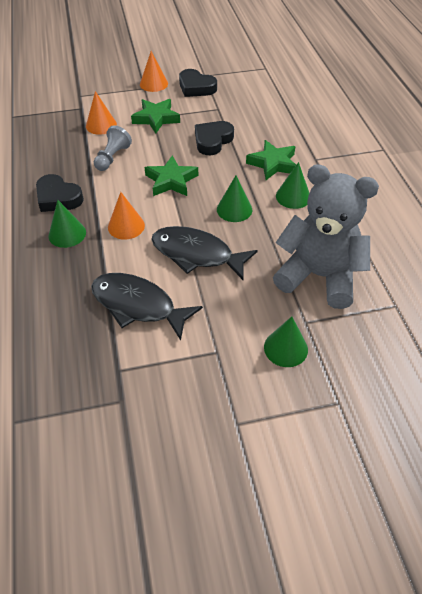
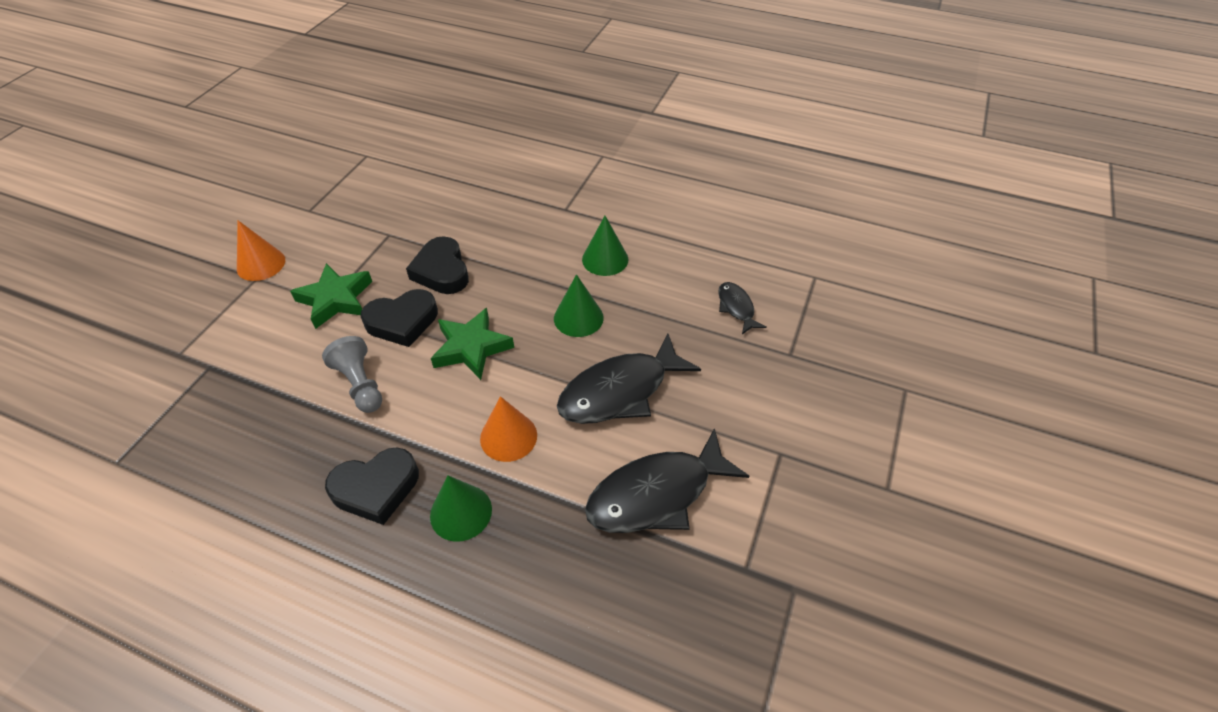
camera: 55 degrees left, 0 degrees up
(101, 125) = (277, 362): orange cone -> none
(196, 87) = (323, 230): black heart -> black heart (402, 322)
(273, 164) = (537, 244): green star -> none
(285, 348) = (814, 390): green cone -> none
(319, 276) = (736, 307): grey teddy bear -> black fish

